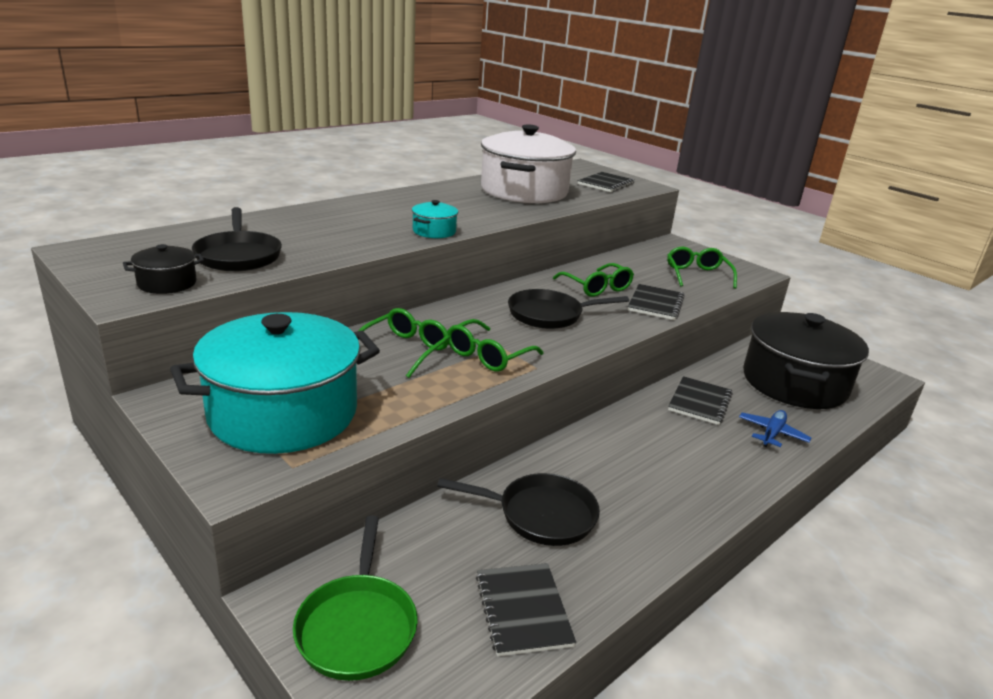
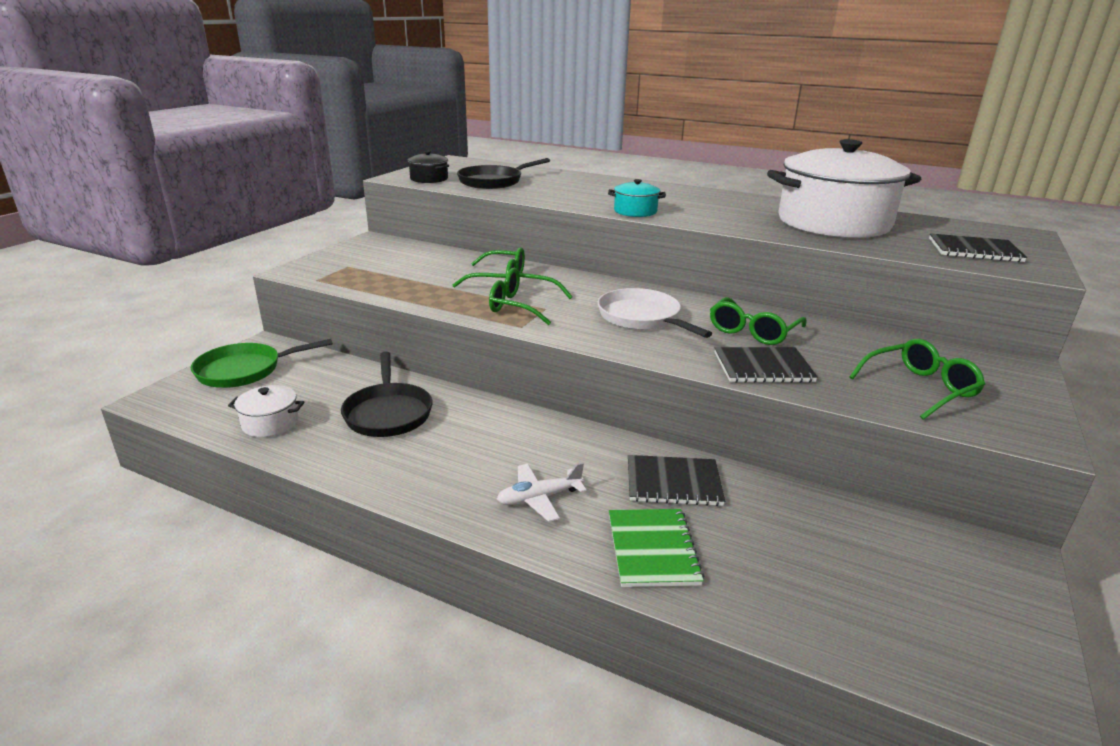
camera: 70 degrees right, 0 degrees up
(283, 413) = (376, 266): turquoise pot -> none
(523, 610) = (270, 423): black notebook -> white pot
(550, 315) = (642, 318): black pan -> white pan
(708, 462) = (539, 498): none -> white plane
(772, 434) = (652, 549): blue plane -> green notebook
(794, 383) = (835, 570): black pot -> none

